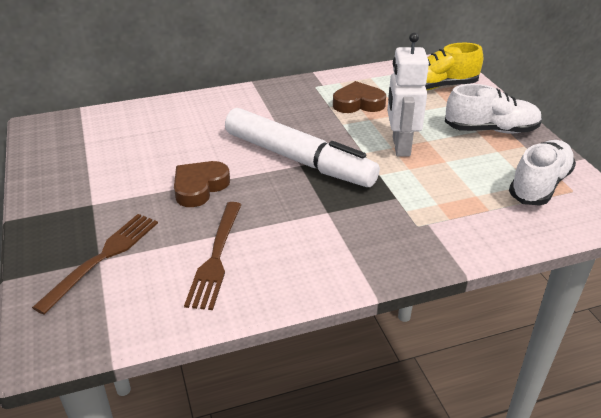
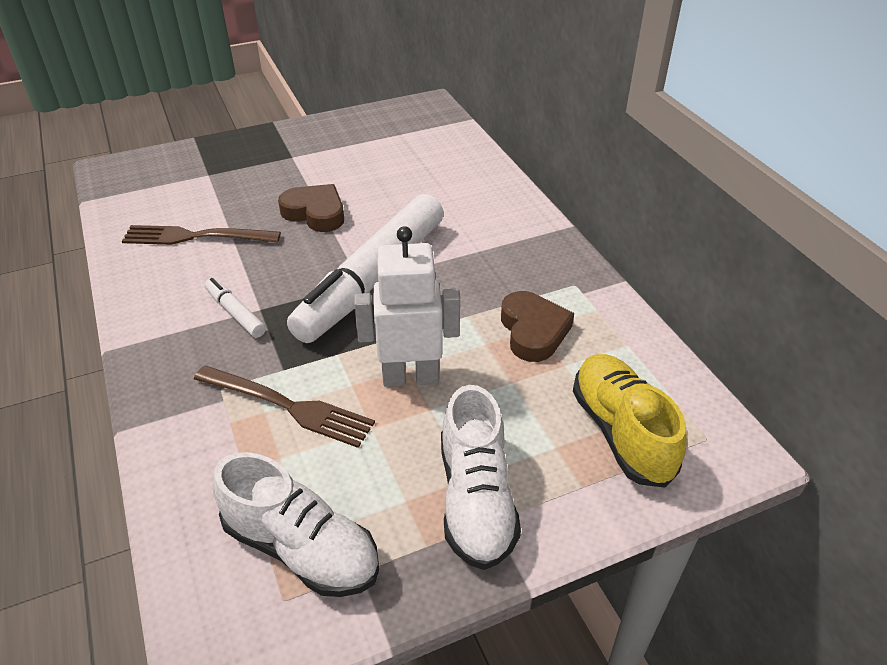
camera: 85 degrees right, 5 degrees up
(103, 257) = (210, 175): brown fork -> brown fork (289, 406)
(332, 224) = (235, 313): none -> white marker

